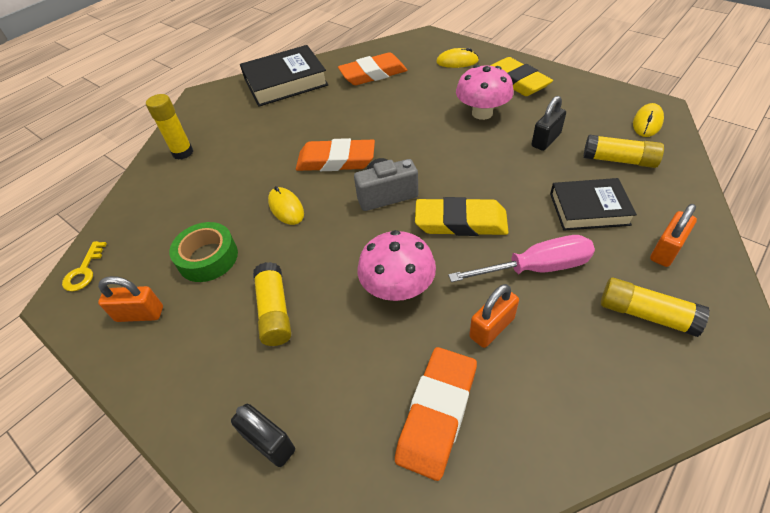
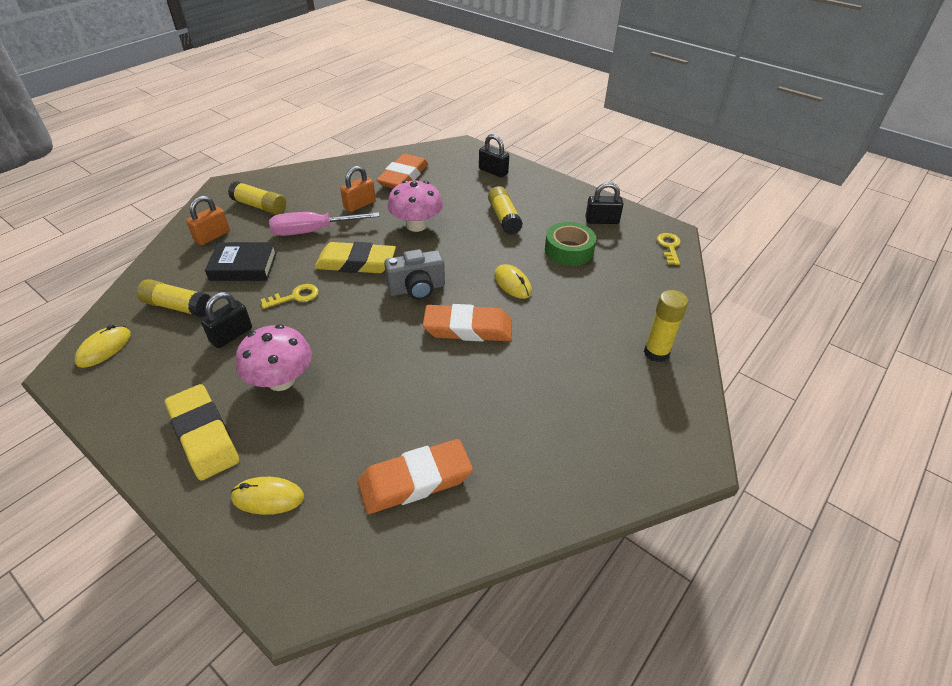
camera: 175 degrees right, 5 degrees down
(140, 314) = (602, 221): orange padlock -> black padlock
(285, 82) = (562, 476): black book -> none
(509, 178) = (295, 297): none -> yellow key

